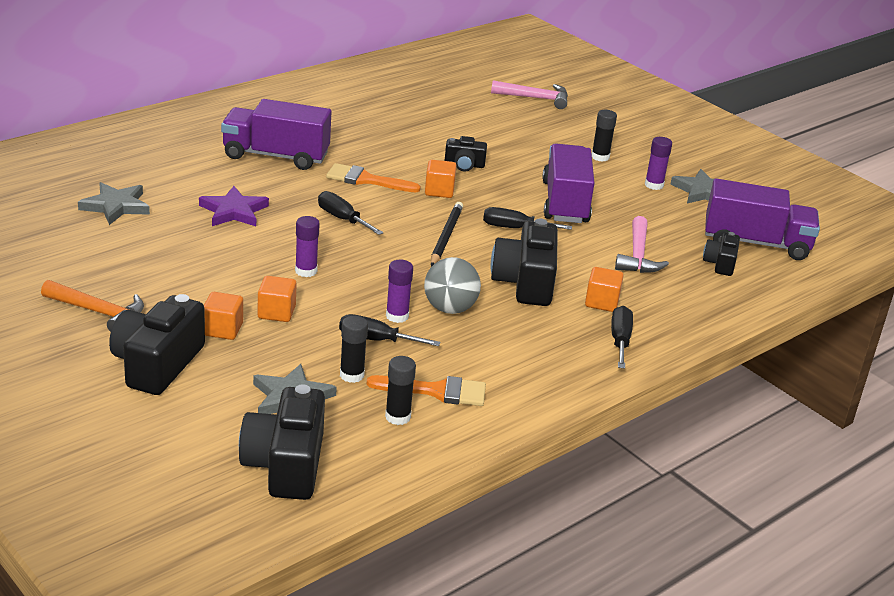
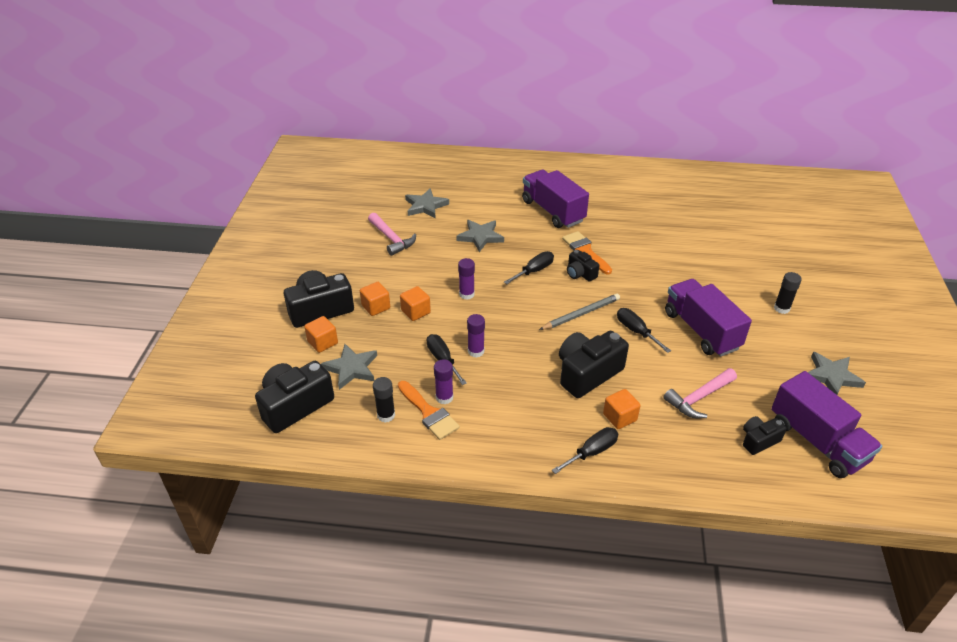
camera: 50 degrees right, 10 degrees up
(99, 312) = (335, 265): orange hammer -> none
(233, 211) = (480, 237): purple star -> grey star
(342, 219) = (534, 271): black screwdriver -> black screwdriver turned 45 degrees clockwise
(352, 375) = (399, 374): black glue stick -> none
(439, 191) = (622, 280): orange cube -> orange cube (322, 342)
(445, 236) = (581, 314): black pencil -> grey pencil
(450, 309) = (513, 364): grey ball -> none
(464, 165) = (666, 269): black camera -> black camera (580, 273)
(535, 98) = (794, 241): pink hammer -> pink hammer (391, 239)
(565, 202) = (701, 330): purple truck -> purple truck turned 75 degrees counterclockwise
(654, 185) = (795, 350): purple glue stick -> purple glue stick (444, 397)

